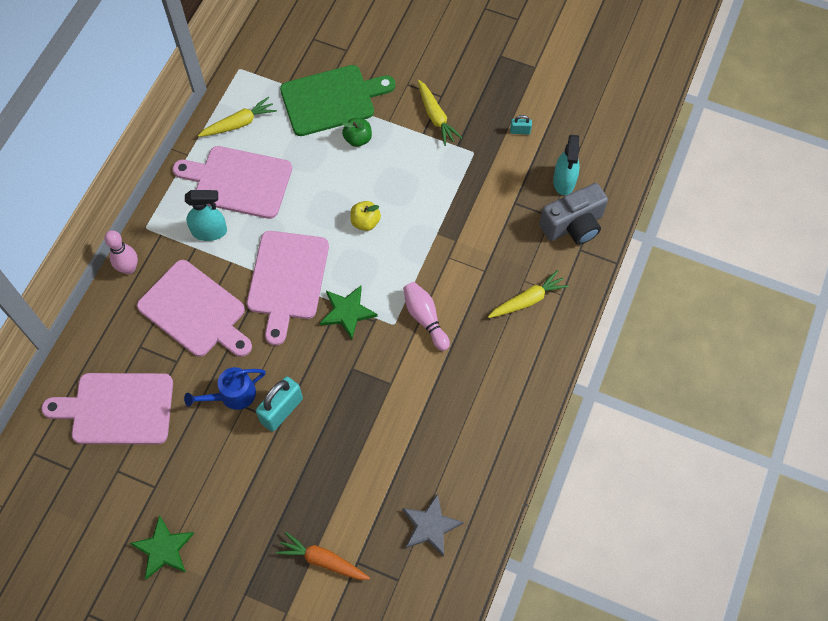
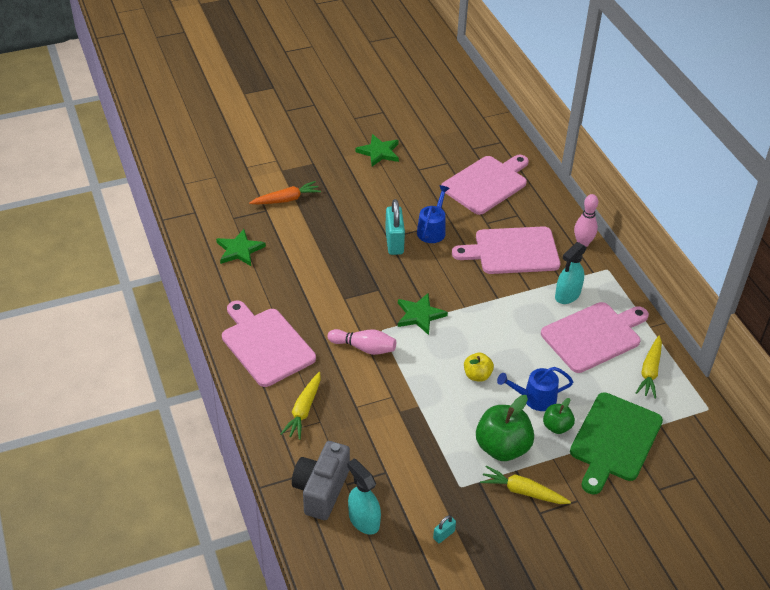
camera: 135 degrees right, 20 degrees down
(287, 280) = (481, 305): pink cutting board -> pink cutting board (266, 344)
(346, 170) = (535, 398): none -> blue watering can
(413, 155) = (502, 447): none -> green apple
(430, 526) = (239, 250): grey star -> green star

